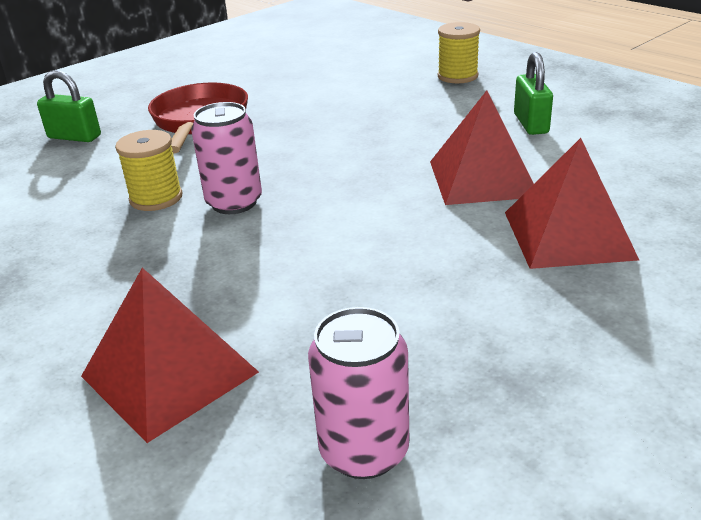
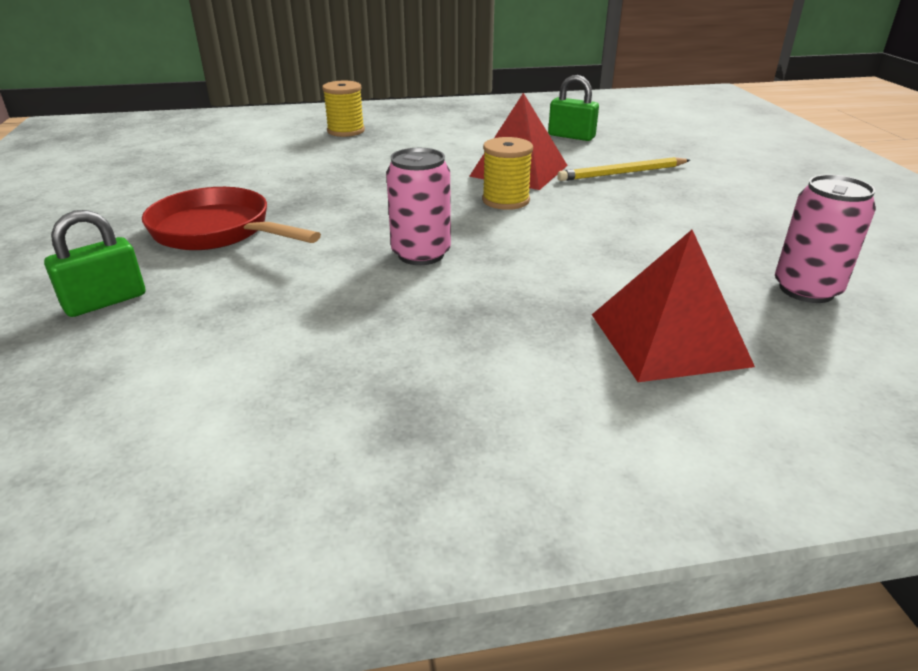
camera: 60 degrees left, 0 degrees up
(156, 198) = (352, 285): yellow spool -> yellow spool (505, 200)
(531, 124) = (464, 138): green padlock -> green padlock (571, 136)
(568, 235) = (622, 173): red pyramid -> yellow pencil

